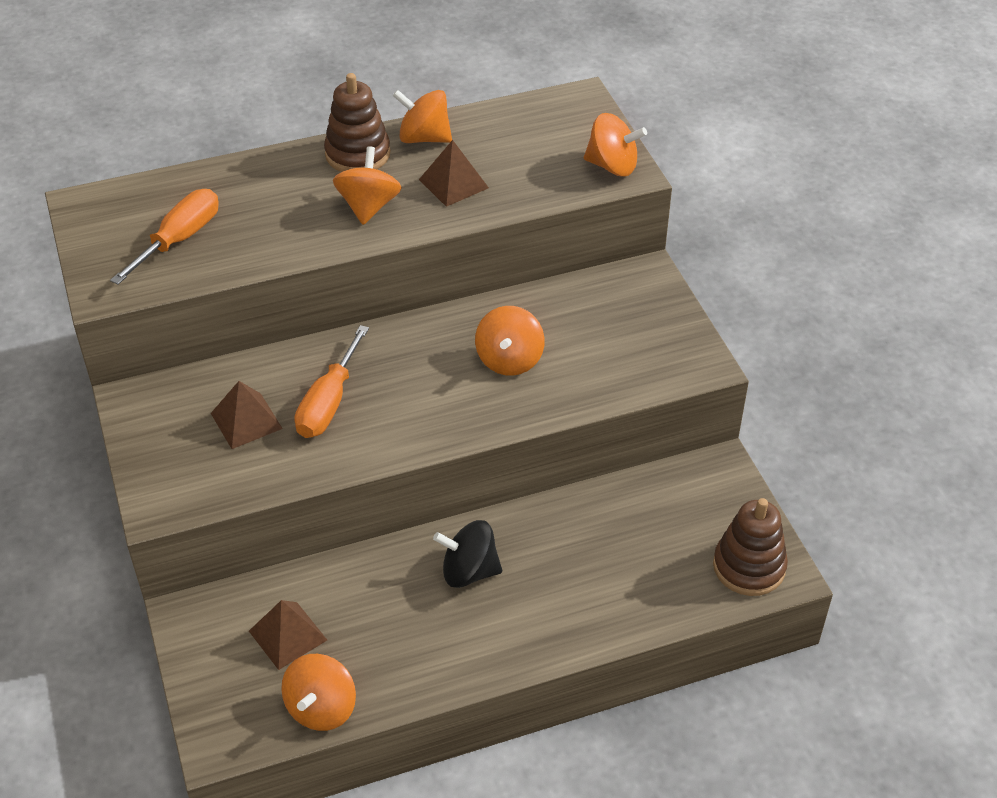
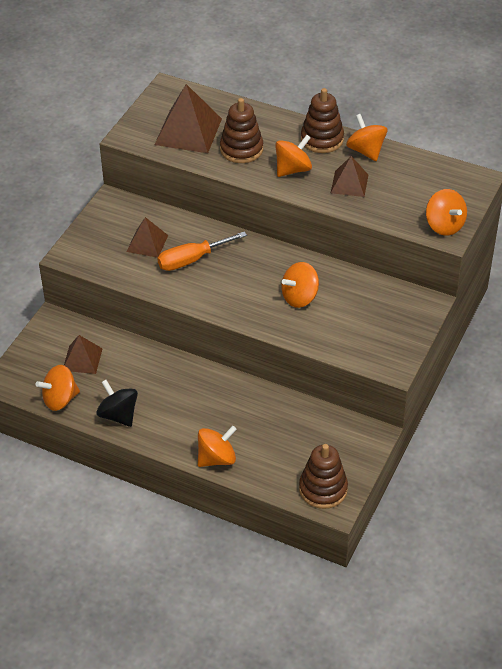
camera: 45 degrees right, 0 degrees up
(179, 239) = (188, 131): orange screwdriver -> brown pyramid
(276, 221) = (241, 149): none -> brown stacking toy
(469, 571) = (190, 391): black spinning top -> black spinning top (118, 415)
(597, 626) = (217, 458): none -> orange spinning top

